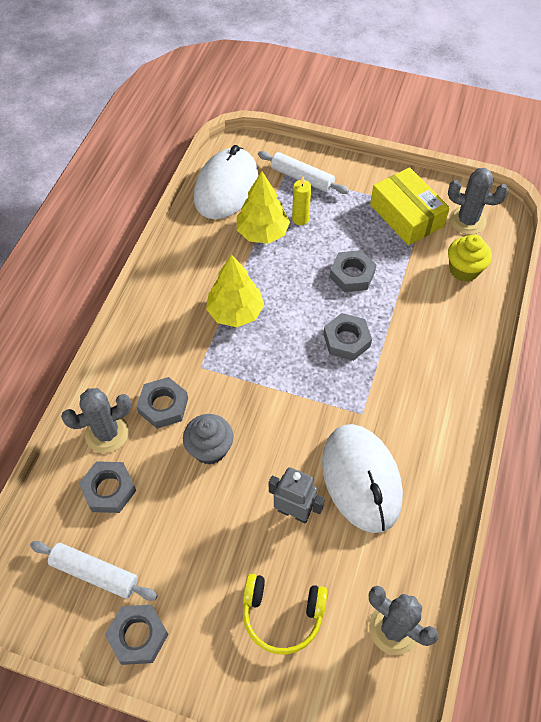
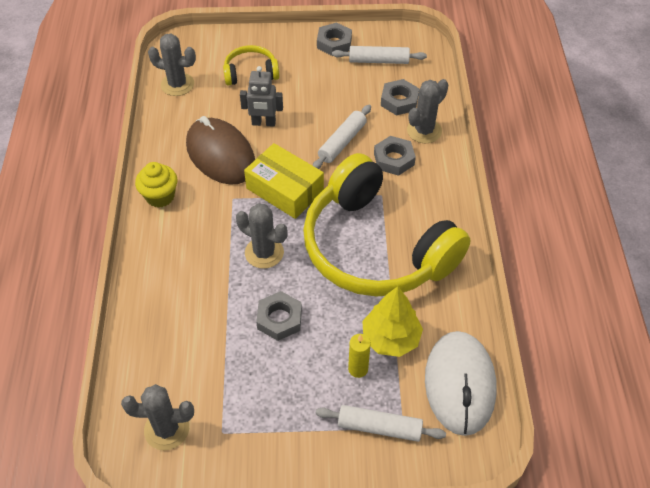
camera: 160 degrees right, 5 degrees down
(210, 449) = (342, 142): grey cupcake -> white rolling pin
(235, 312) = (376, 247): yellow tree -> yellow headphones
(346, 340) = (264, 253): grey nut -> grey cactus
(361, 479) = (220, 154): white mouse -> brown mouse
(406, 215) = (240, 413): yellow box -> yellow box (284, 189)
(464, 270) = (163, 361): yellow cupcake -> yellow cupcake (160, 196)

